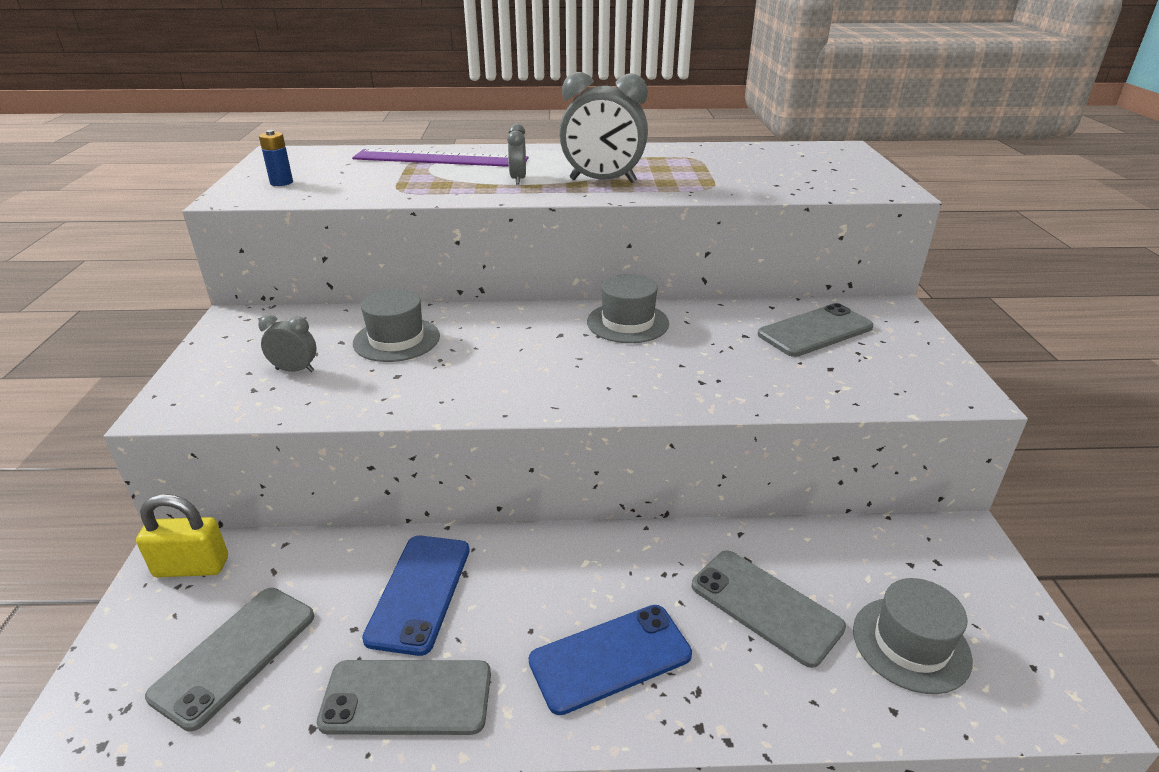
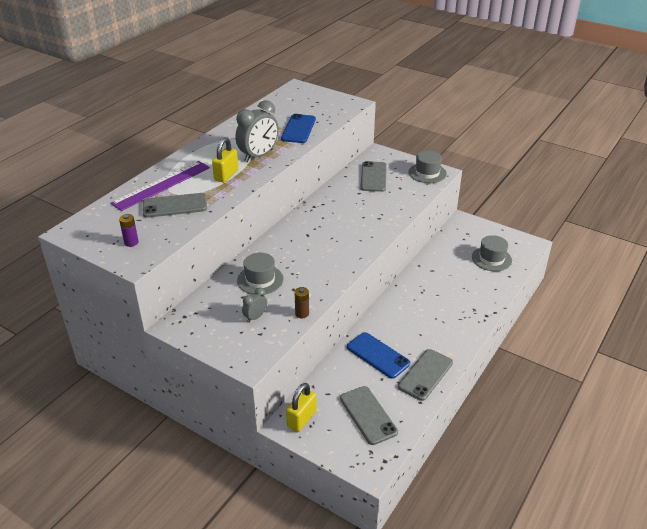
camera: 55 degrees left, 5 degrees up
(281, 182) = (131, 242): blue battery -> purple battery
(334, 408) = (302, 314): none -> brown battery
(518, 179) = (226, 175): grey clock -> yellow padlock
(610, 658) = (447, 321): blue phone -> blue phone (298, 129)
(627, 323) = (318, 214): grey hat -> grey hat (427, 173)
(765, 606) = (454, 278): grey phone -> grey phone (175, 206)

